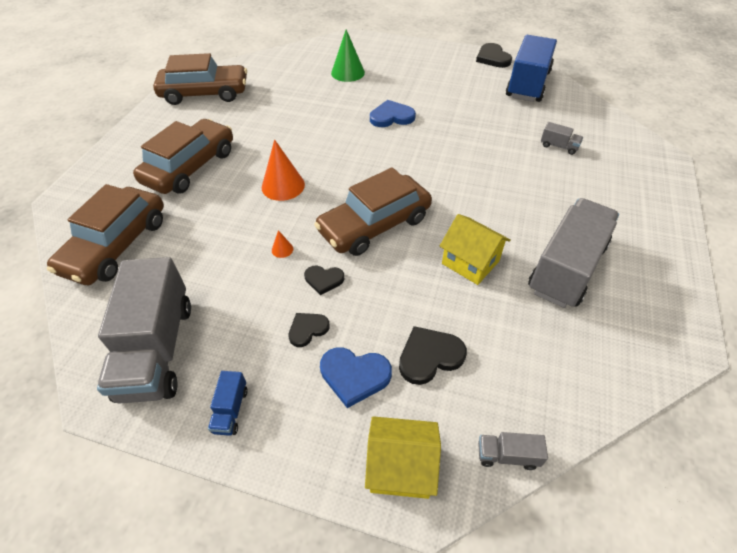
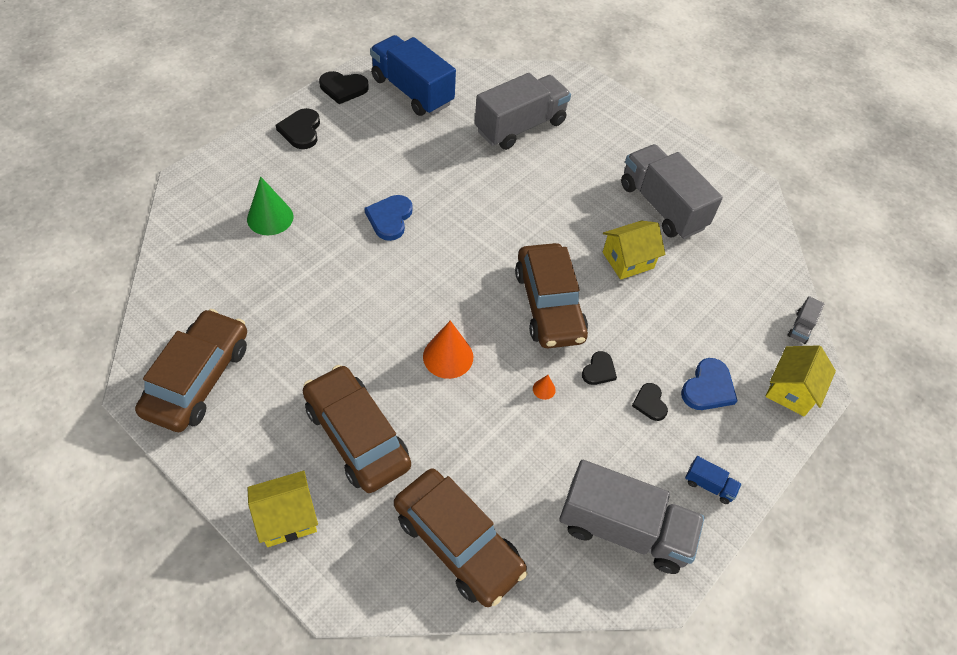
camera: 70 degrees left, 5 degrees up
(115, 160) = (287, 518): none -> yellow house
(429, 356) = (709, 332): black heart -> black heart (301, 130)
(558, 146) = (520, 126): grey truck -> grey truck, size x2.47

